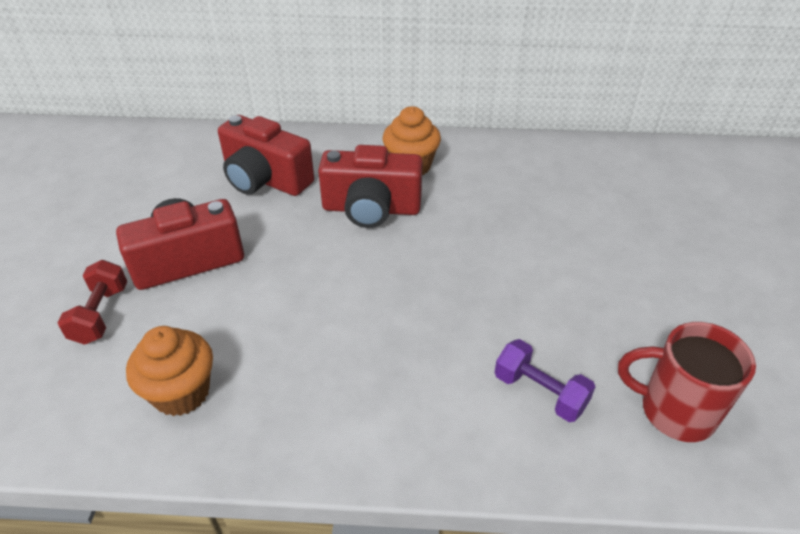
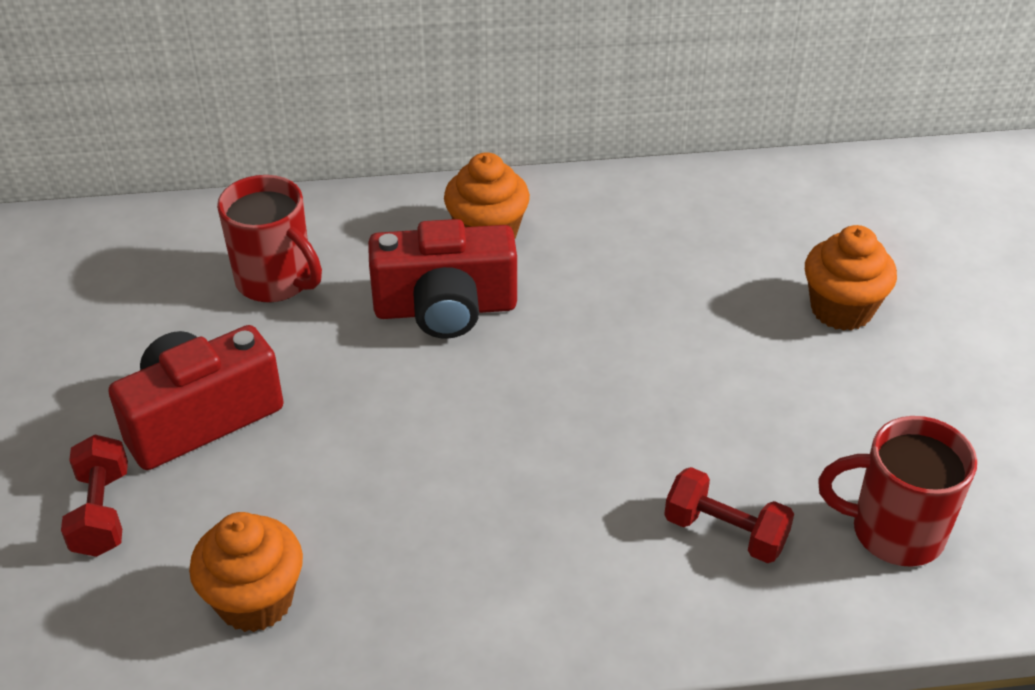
camera: 10 degrees left, 0 degrees up
(265, 179) = (276, 281): red camera -> red mug
(539, 392) = (725, 532): purple dumbbell -> red dumbbell
(651, 241) = (841, 309): none -> orange cupcake

